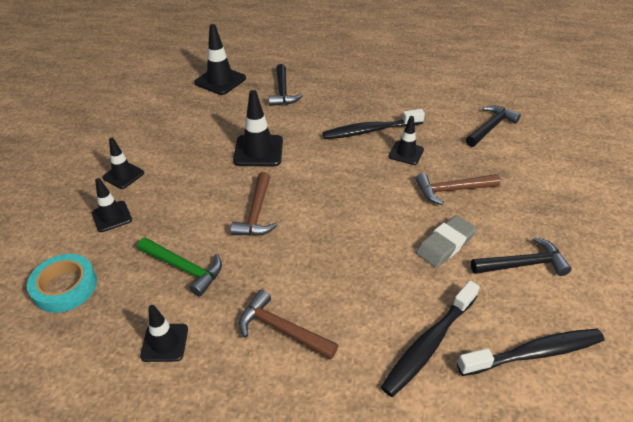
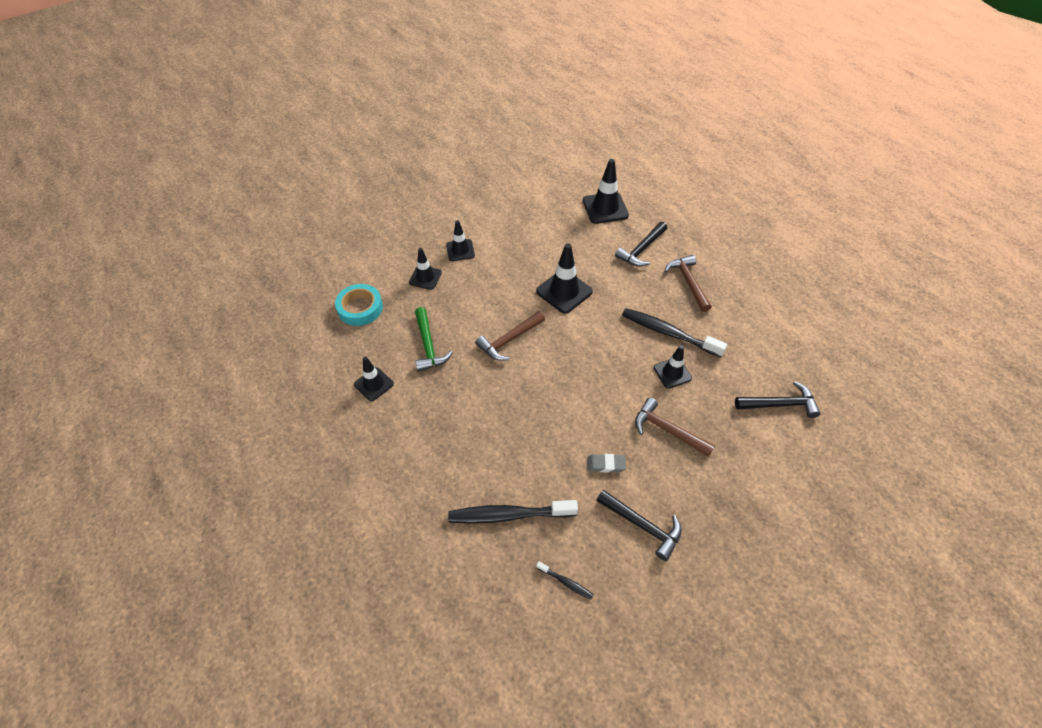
camera: 45 degrees right, 10 degrees up
(282, 329) = (438, 430): brown hammer -> brown hammer (688, 282)
(445, 244) = (605, 464): grey eraser -> grey eraser, size x0.63
(534, 353) = (566, 582): black toothbrush -> black toothbrush, size x0.46

